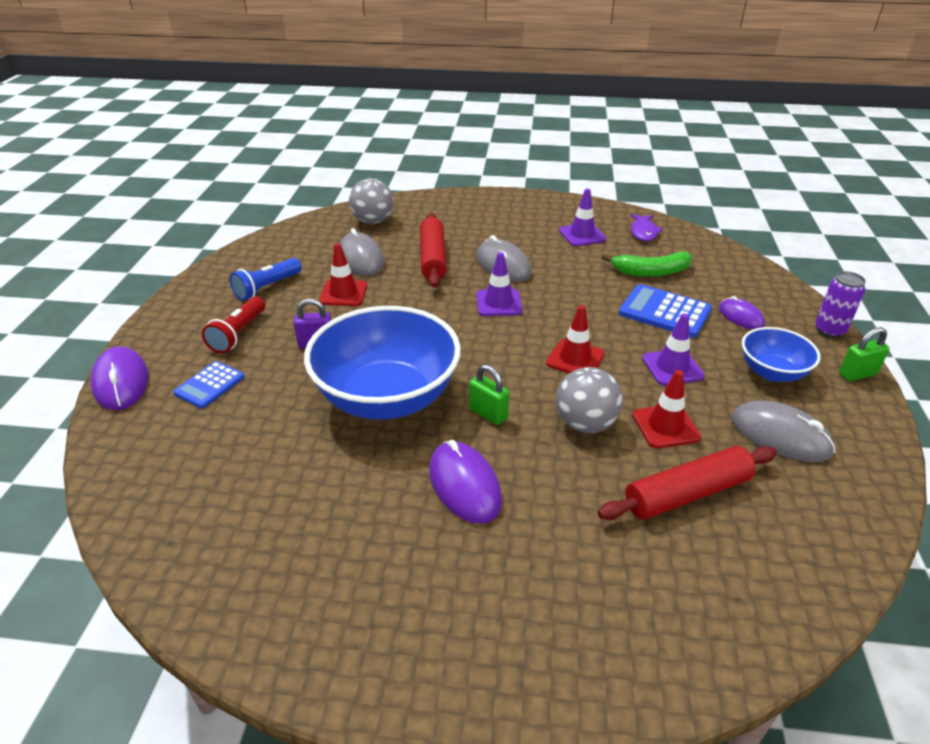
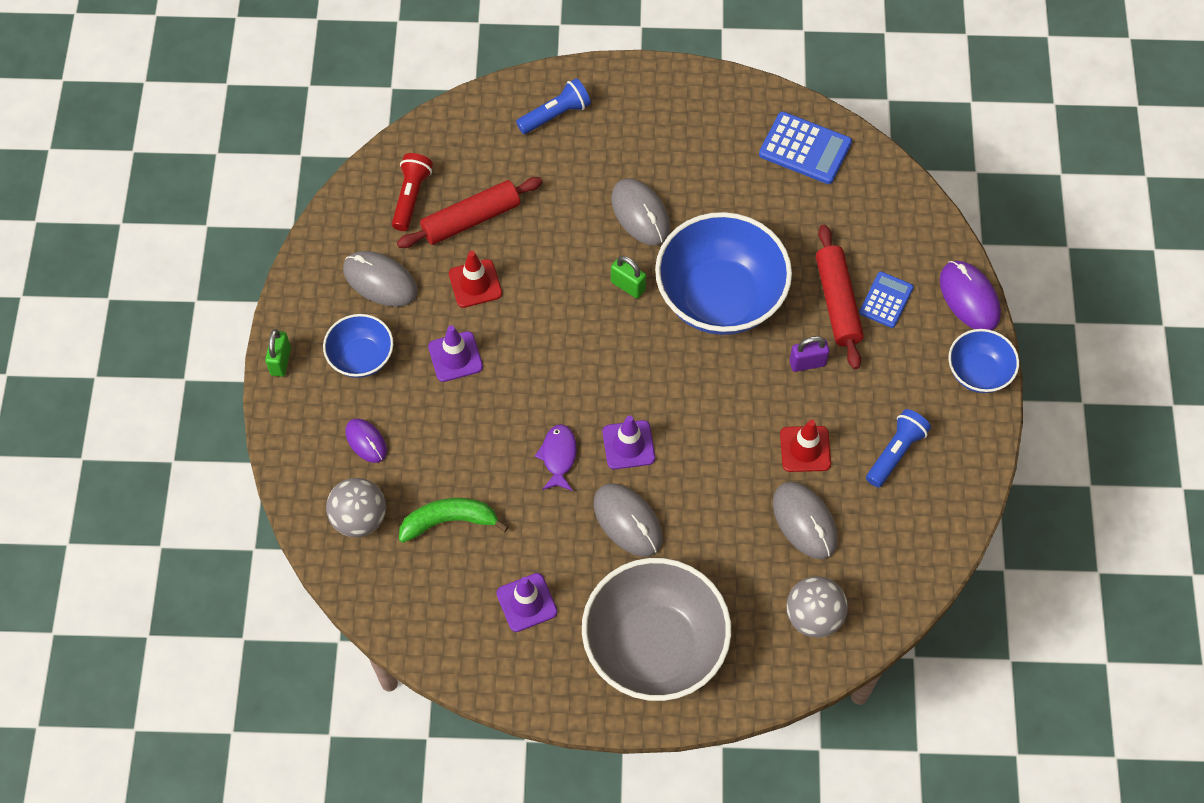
camera: 175 degrees right, 25 degrees up
(157, 329) = (978, 372): none -> blue bowl
(238, 334) = (892, 371): red flashlight -> red flashlight (411, 197)
(433, 258) = (716, 530): red rolling pin -> red rolling pin (837, 302)
(464, 485) = (640, 214): purple mouse -> grey mouse
(489, 215) = (654, 647): none -> grey bowl
(575, 359) = (548, 362): red traffic cone -> none
(584, 636) = (555, 114): none -> blue flashlight
(585, 424) = (543, 281): grey ball -> grey ball (359, 518)
(643, 232) = (443, 616): purple fish -> purple fish (558, 456)
(664, 312) = (447, 443): blue calculator -> blue calculator (805, 149)
(829, 330) = (279, 426): purple can -> none
(857, 374) = (281, 361): green padlock -> green padlock turned 60 degrees counterclockwise

